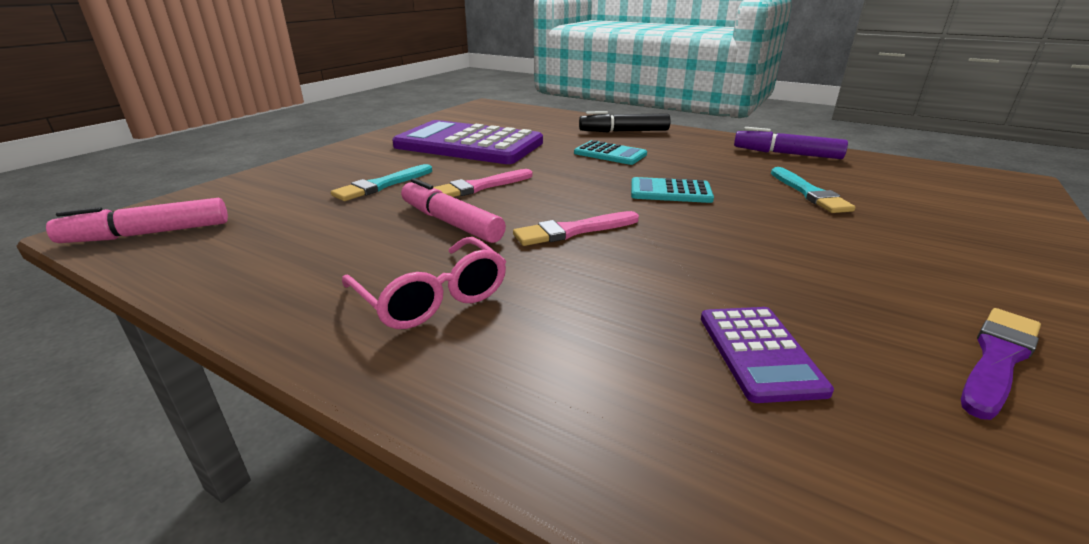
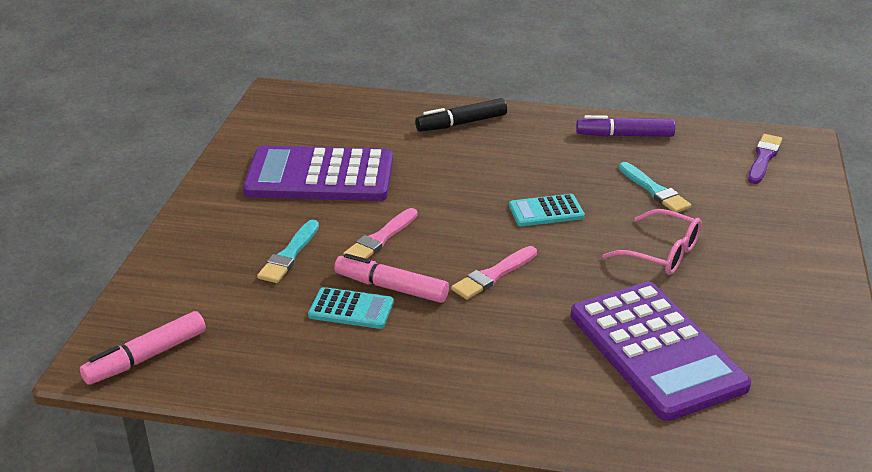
camera: 20 degrees left, 5 degrees up
(433, 298) = (437, 360): pink glasses -> pink glasses (662, 253)
(610, 154) = (468, 165): turquoise calculator -> turquoise calculator (351, 309)
(759, 353) = (656, 350): purple calculator -> purple calculator, size x2.15
(998, 358) = (779, 322): purple brush -> purple brush (763, 158)

